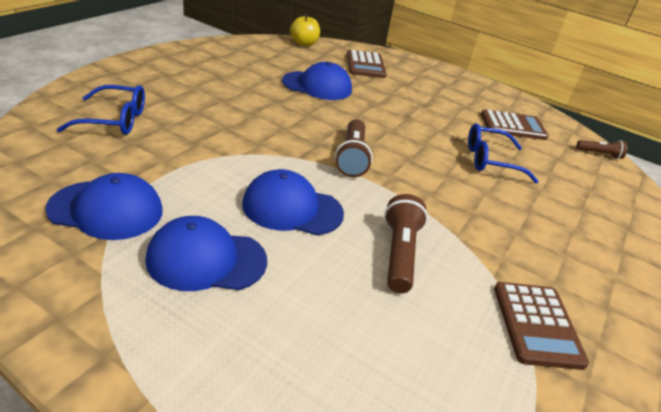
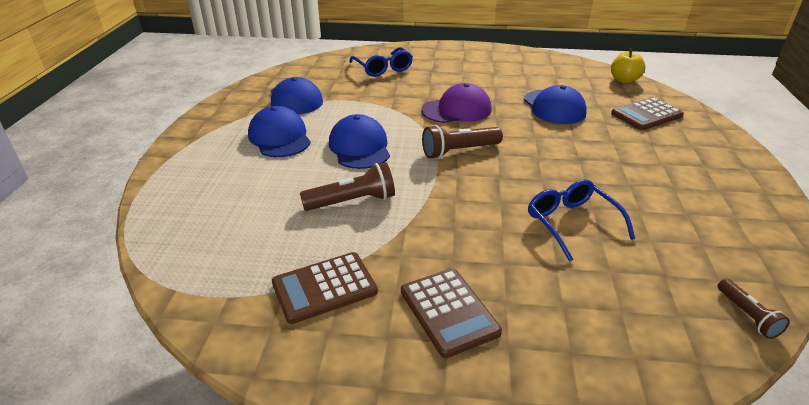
camera: 70 degrees right, 0 degrees up
(272, 125) = (457, 110): none -> purple cap
(513, 126) = (688, 228): brown calculator -> brown calculator (448, 312)

